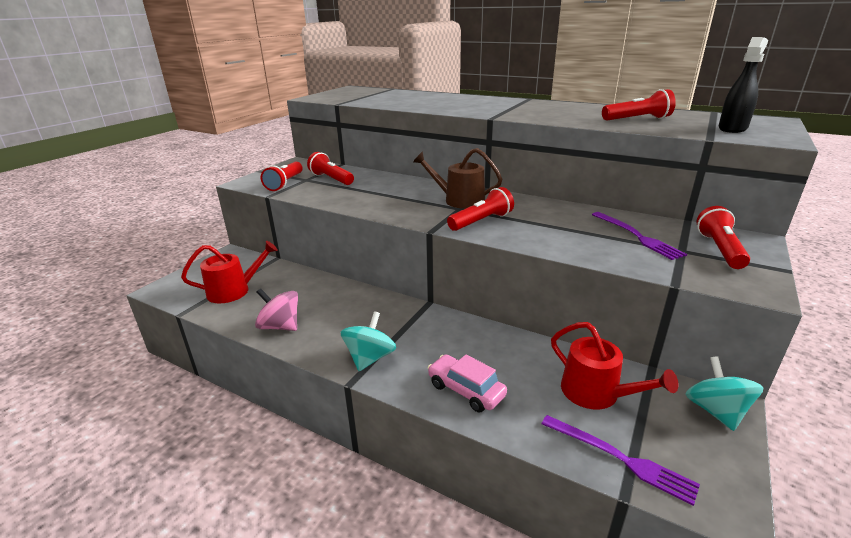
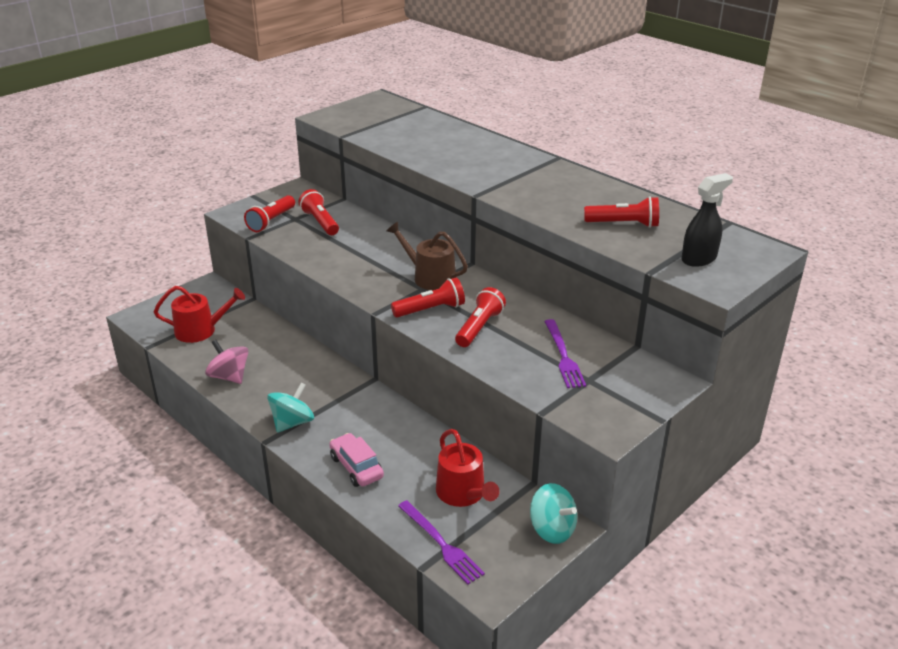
camera: 15 degrees right, 5 degrees up
(715, 411) = (552, 529): turquoise spinning top -> turquoise spinning top turned 120 degrees clockwise
(720, 249) = (625, 386): red flashlight -> red flashlight (479, 327)

